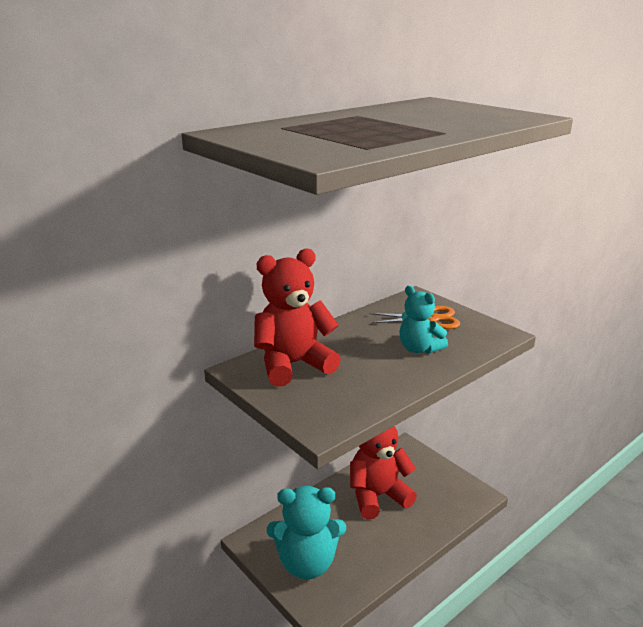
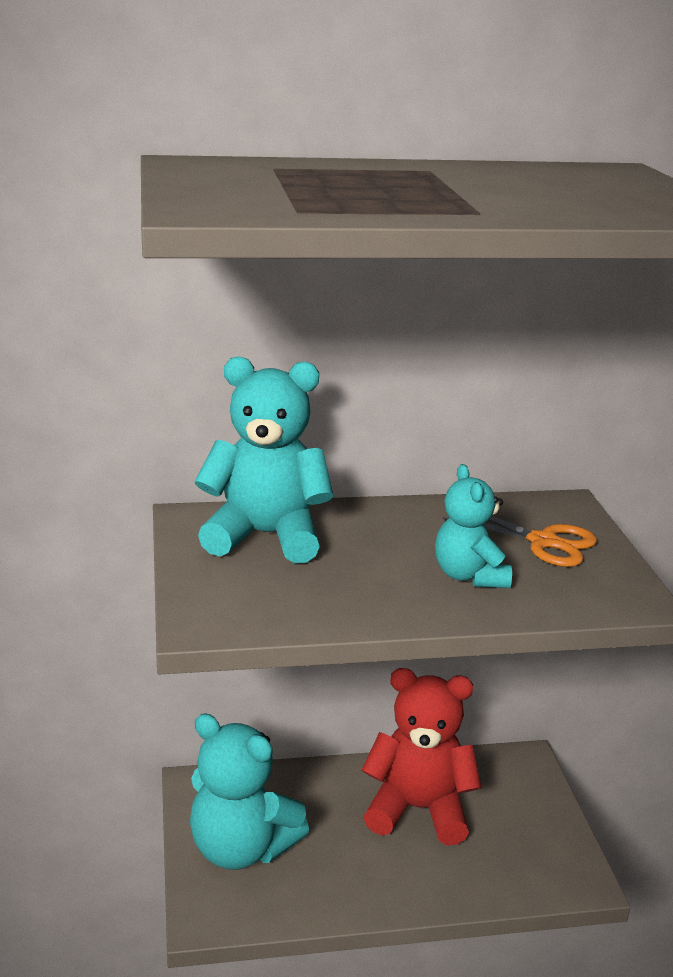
camera: 30 degrees right, 0 degrees up
(293, 365) = (265, 536): red teddy bear -> turquoise teddy bear

